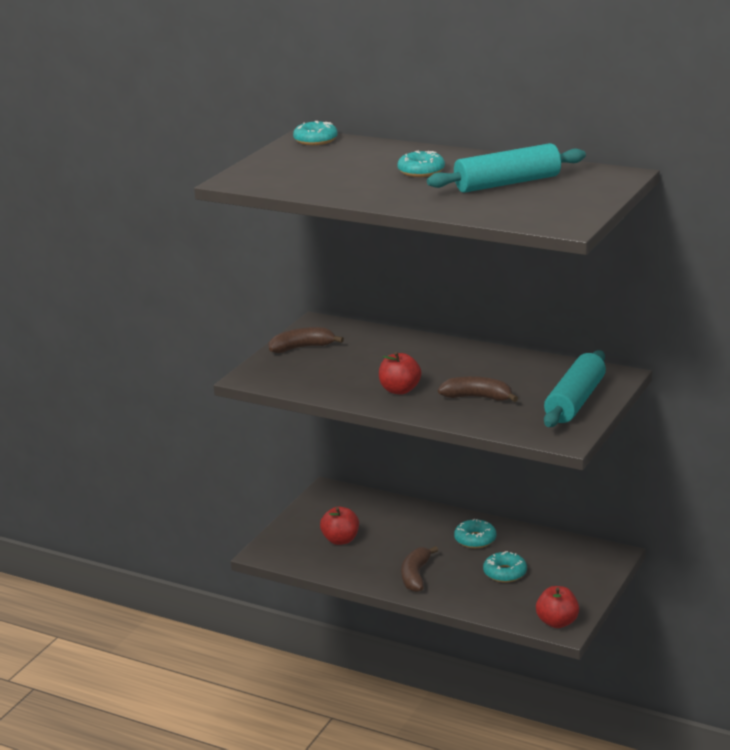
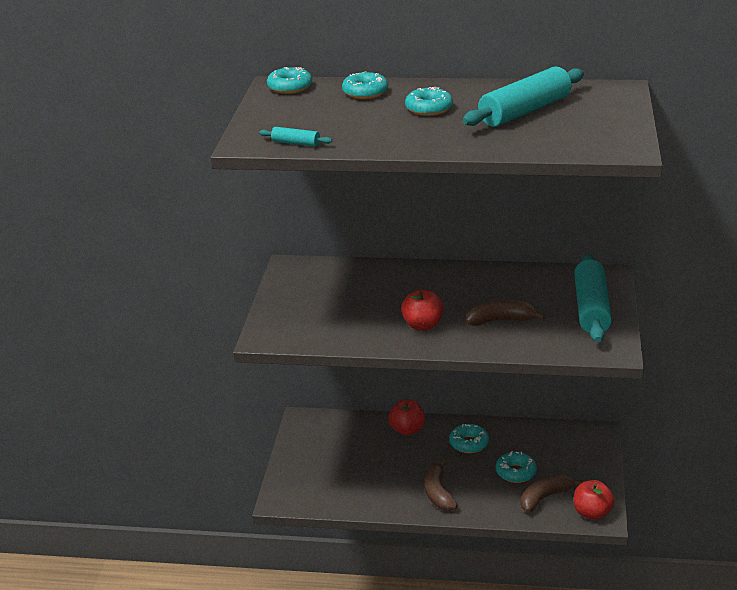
camera: 20 degrees left, 5 degrees up
(275, 185) = (295, 143): none -> turquoise rolling pin
(302, 347) = (295, 295): brown banana -> brown banana (545, 497)
(340, 540) = (346, 470): red apple -> red apple (407, 430)
(378, 152) = (365, 92): none -> turquoise donut

